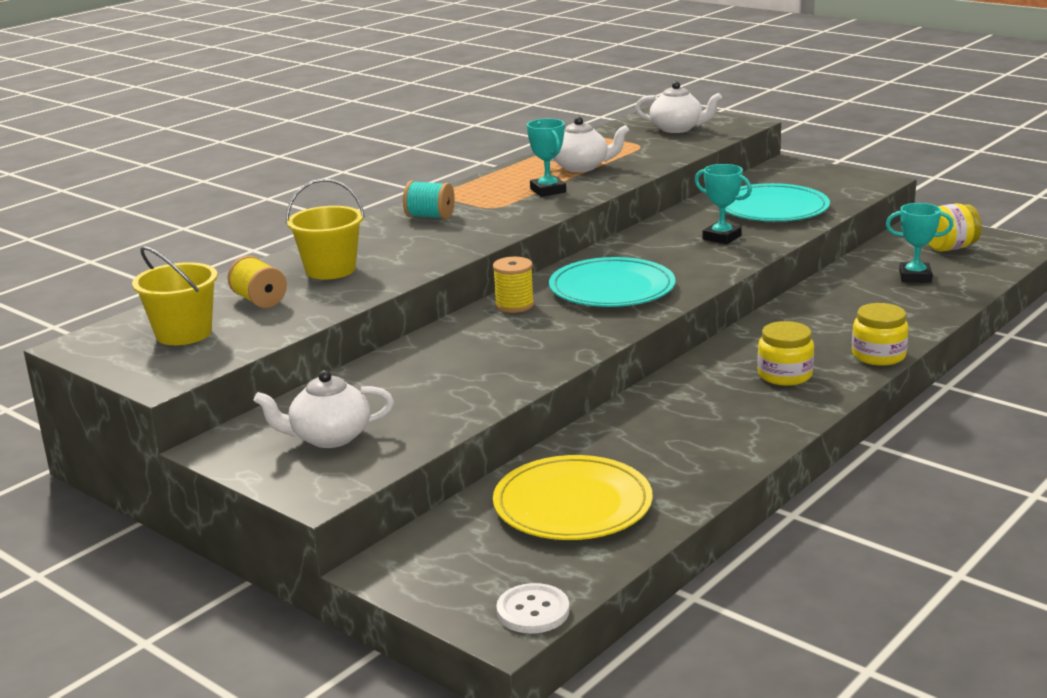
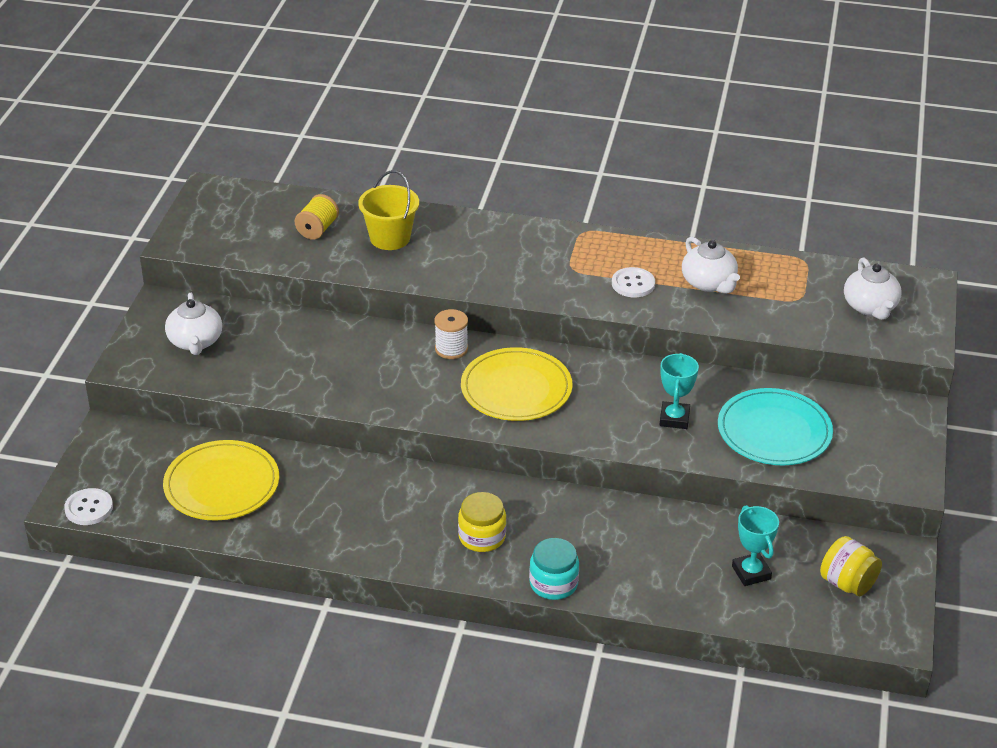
camera: 60 degrees right, 15 degrees up
(183, 333) = (247, 221): yellow bucket -> none
(329, 437) = (195, 342): white teapot -> white teapot turned 150 degrees counterclockwise
(430, 217) = (528, 244): turquoise spool -> none
(514, 305) = (451, 349): yellow spool -> white spool
(548, 190) = (633, 284): turquoise trophy -> white button
(612, 288) = (516, 389): turquoise plate -> yellow plate
(878, 355) = (553, 583): yellow jar -> turquoise jar

